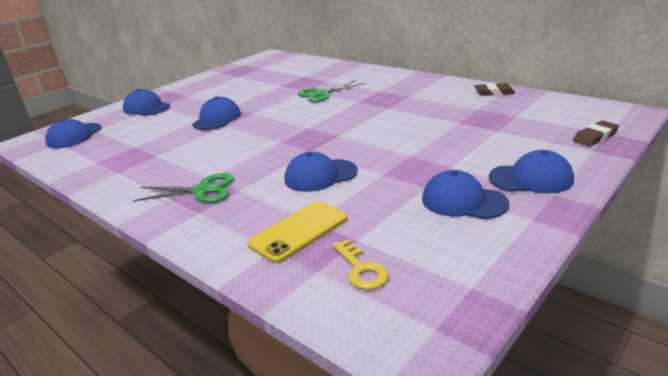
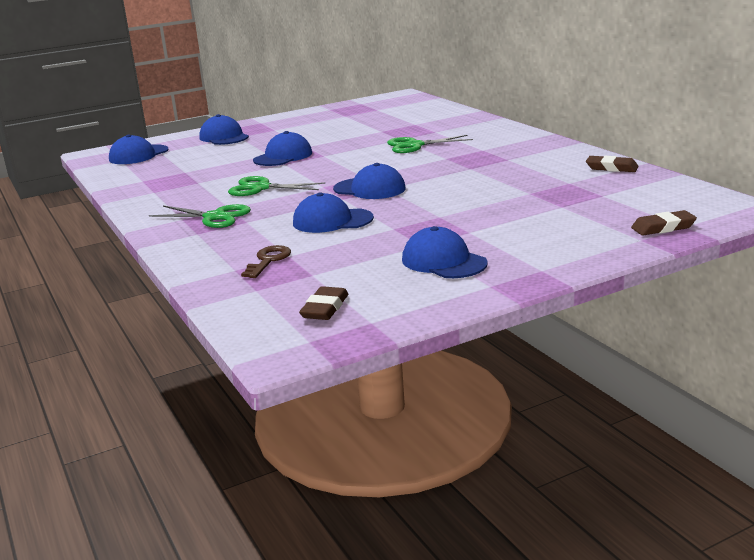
camera: 20 degrees right, 5 degrees down
(223, 152) = (261, 188): none -> green scissors
(299, 231) = (268, 260): yellow phone -> brown key
(361, 269) = (292, 295): yellow key -> none
(409, 279) = (325, 308): none -> brown eraser
(531, 178) = (536, 254): blue cap -> blue cap (369, 189)

